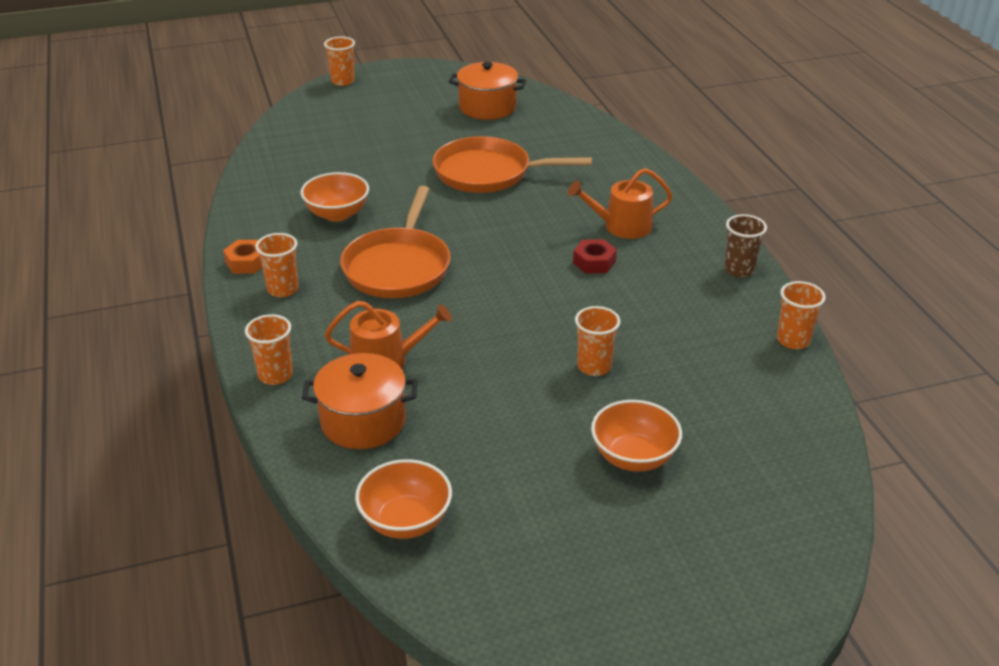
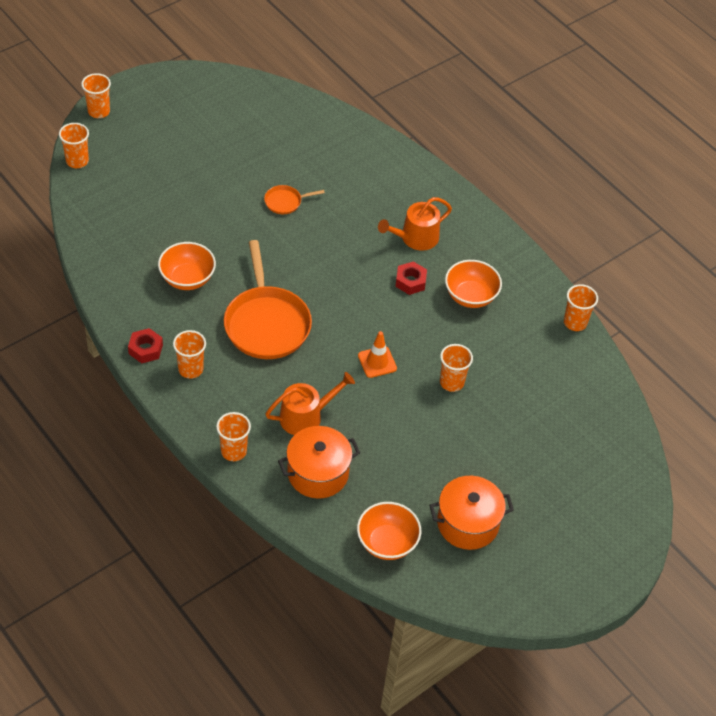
camera: 25 degrees left, 15 degrees up
(247, 262) = (145, 349): orange nut -> red nut
(294, 110) = (77, 161): none -> orange cup
(487, 107) = (246, 119): orange pot -> orange pot (468, 523)
(488, 173) = (285, 202): orange pan -> orange pan, size x0.45
(509, 327) = (377, 362): none -> orange traffic cone
(633, 457) = (507, 452): orange bowl -> orange bowl (470, 296)
(739, 270) = (517, 263): brown cup -> none

